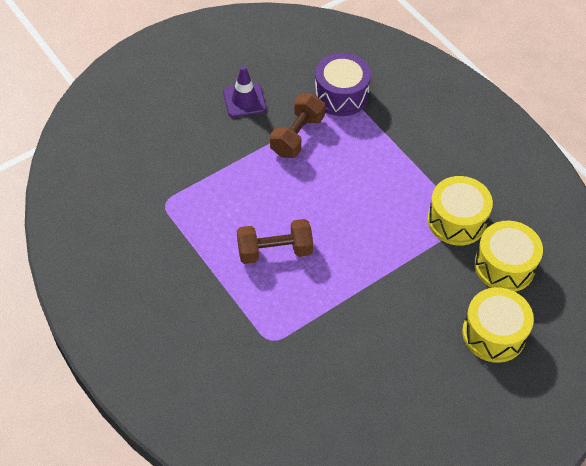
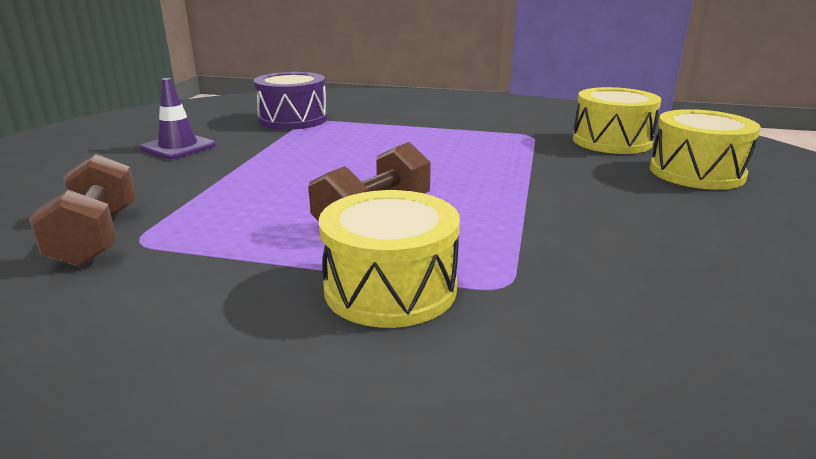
camera: 40 degrees left, 30 degrees down
(297, 136) = (278, 147): brown dumbbell -> brown dumbbell (97, 237)
(456, 220) = (523, 136): yellow drum -> yellow drum (390, 288)

